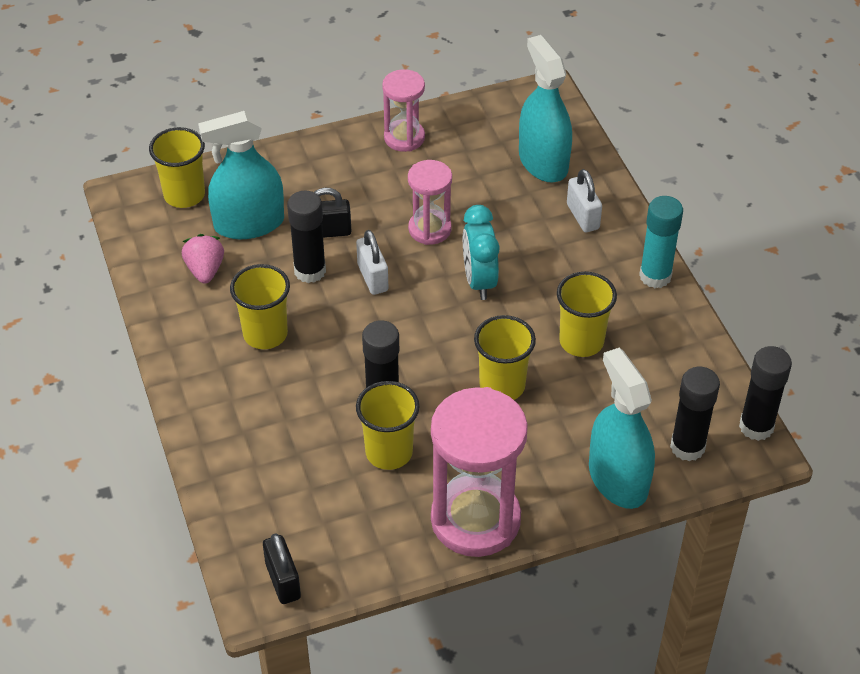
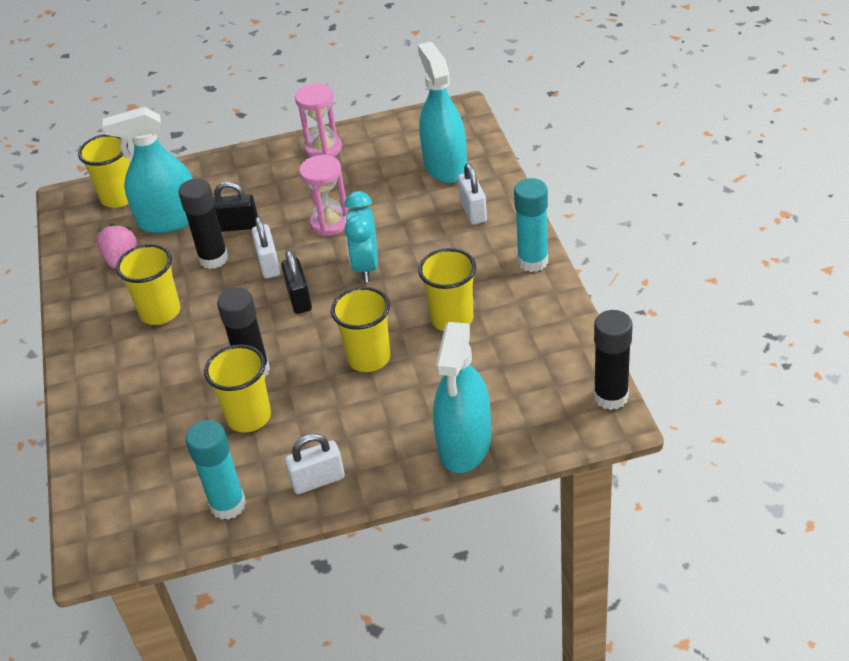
camera: 10 degrees right, 5 degrees down
(283, 581) = (121, 534): black padlock -> black padlock (299, 298)
(388, 547) = (228, 505): none -> turquoise glue stick
(475, 520) = (318, 480): pink hourglass -> white padlock
(618, 479) = (465, 444): turquoise spray bottle -> turquoise spray bottle turned 150 degrees counterclockwise
(687, 447) = (539, 415): black glue stick -> none

